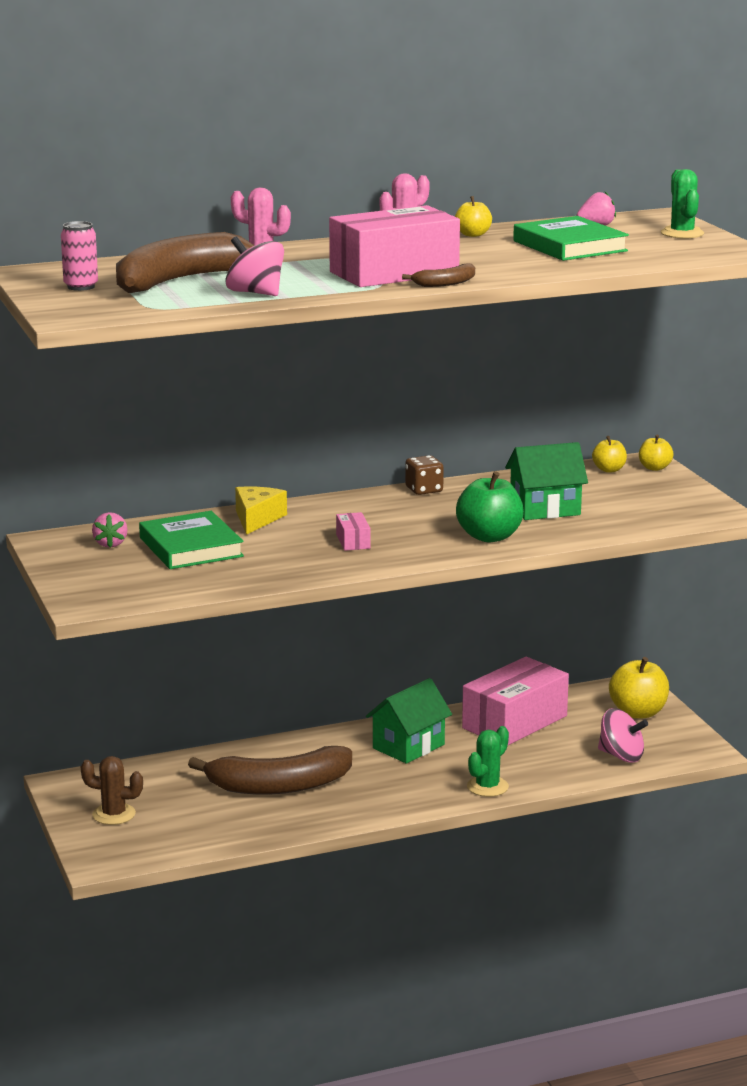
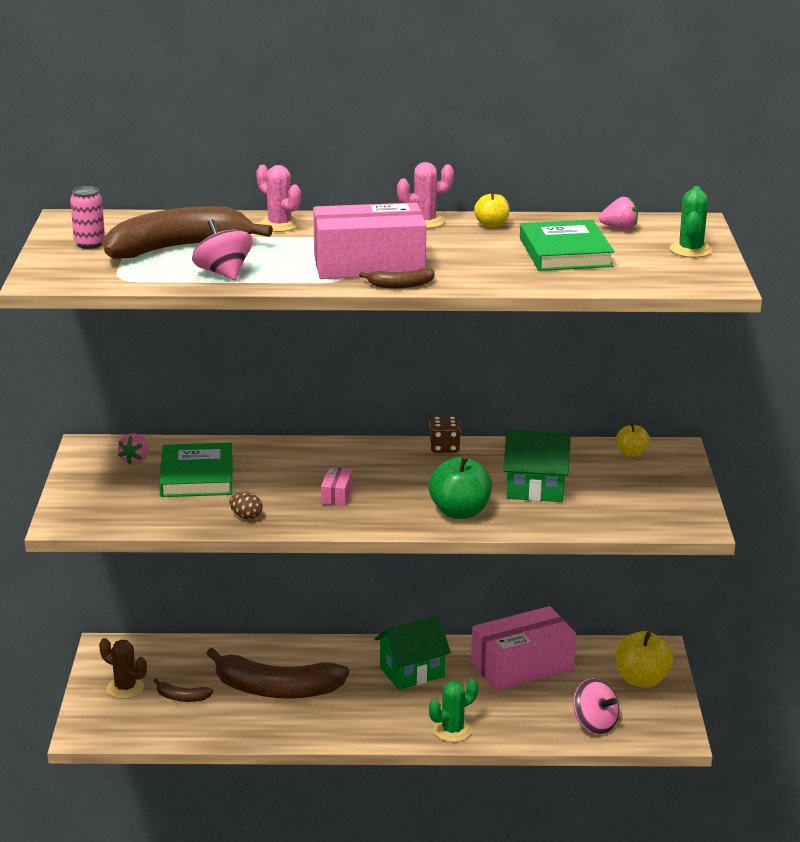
camera: 20 degrees right, 5 degrees up
(183, 811) = (182, 697): none -> brown banana
(257, 519) = (275, 455): yellow cheese -> none
(277, 572) = (246, 517): none -> brown egg
(654, 468) = (676, 458): yellow apple -> none

